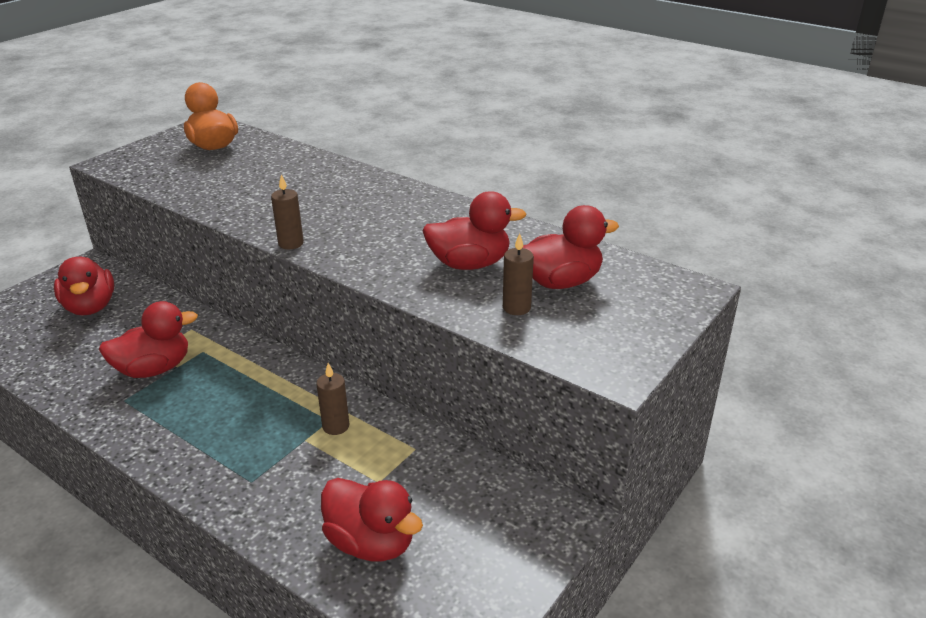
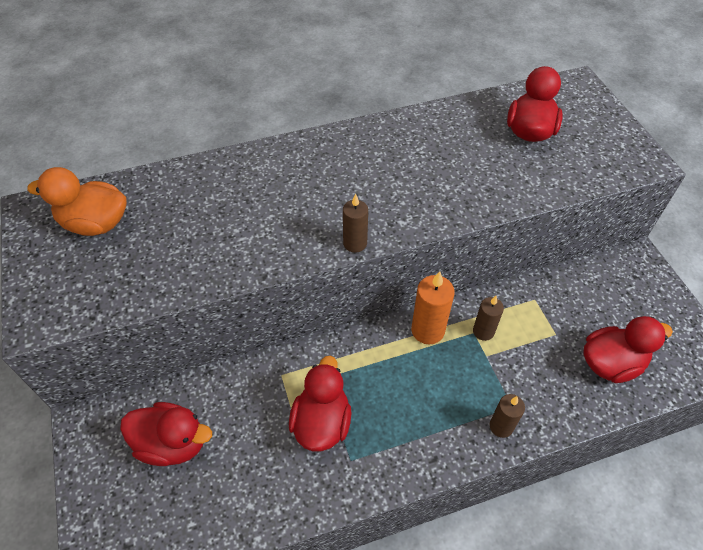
camera: 55 degrees left, 20 degrees up
(306, 389) = (427, 330): none -> orange candle
(469, 264) = (472, 160): red duck -> none
(516, 308) = (546, 166): brown candle -> brown candle (501, 426)

